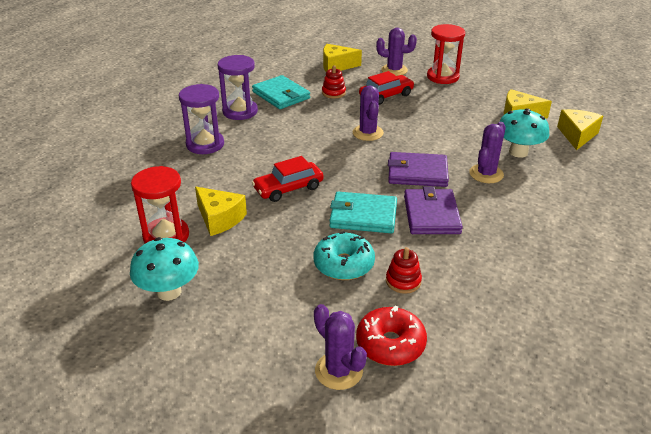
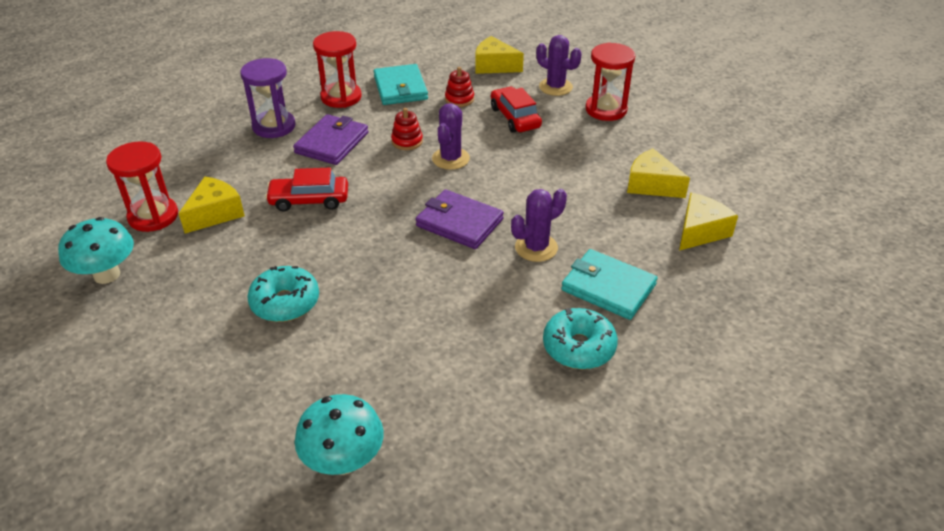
camera: 25 degrees right, 5 degrees up
(219, 219) = (215, 213): yellow cheese -> yellow cheese turned 120 degrees counterclockwise
(240, 111) = (341, 97): purple hourglass -> red hourglass
(338, 371) = (178, 411): purple cactus -> none
(363, 216) = (354, 255): turquoise wallet -> turquoise wallet (608, 287)
(386, 96) = (515, 117): red car -> red car turned 105 degrees counterclockwise
(390, 344) = (250, 404): red donut -> none
(403, 281) = (325, 342): red stacking toy -> red stacking toy (407, 141)
(431, 215) = (427, 277): purple wallet -> purple wallet (332, 143)
(518, 152) = (602, 232): turquoise mushroom -> turquoise mushroom (343, 461)
(577, 227) = (578, 347): none -> turquoise donut

